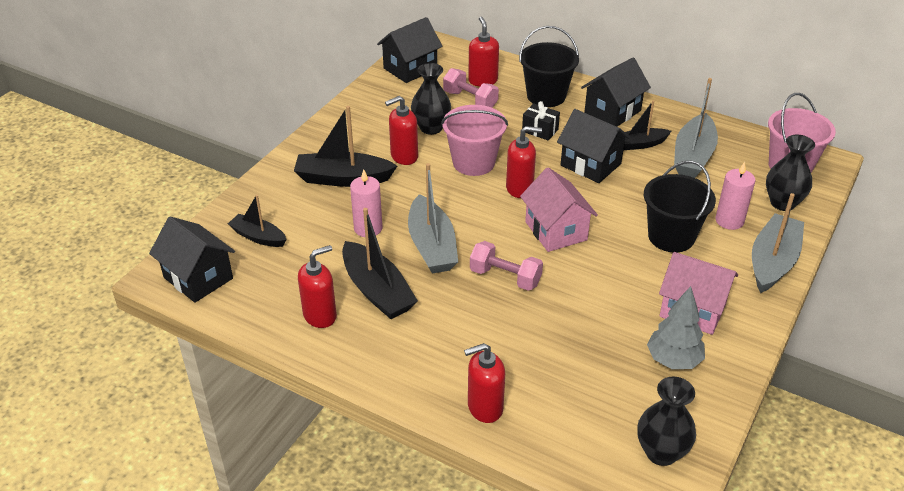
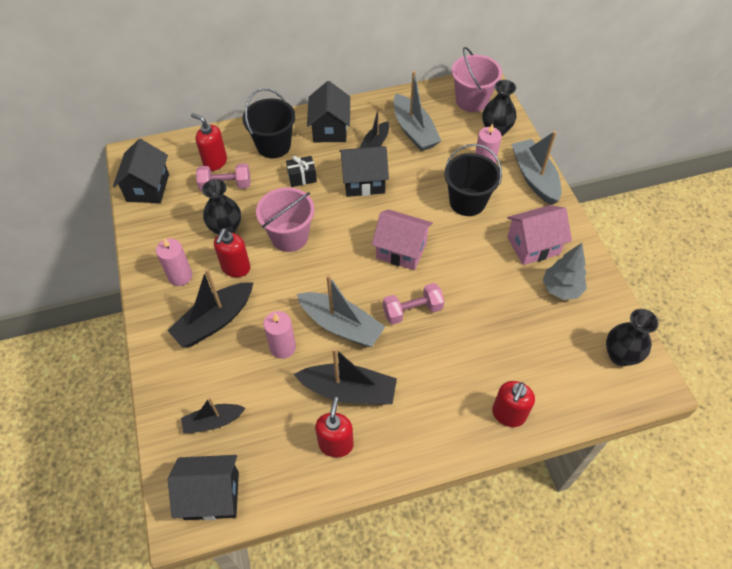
camera: 45 degrees left, 15 degrees up
(358, 136) = (180, 276): none -> pink candle
(520, 188) = (343, 234): red soap dispenser -> none

